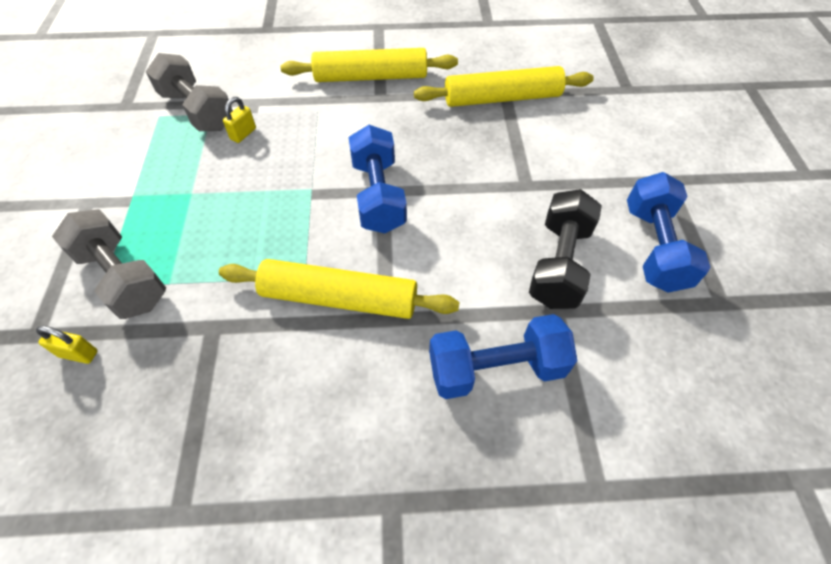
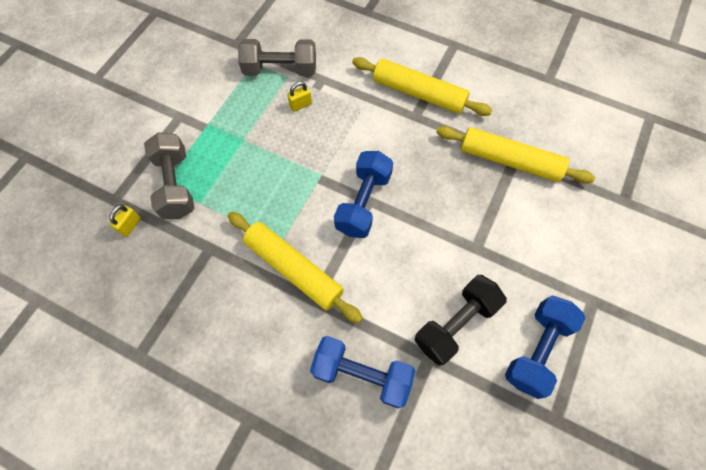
camera: 30 degrees right, 10 degrees up
(78, 354) = (130, 225): yellow padlock -> yellow padlock turned 75 degrees clockwise
(197, 110) = (280, 70): grey dumbbell -> grey dumbbell turned 75 degrees counterclockwise

